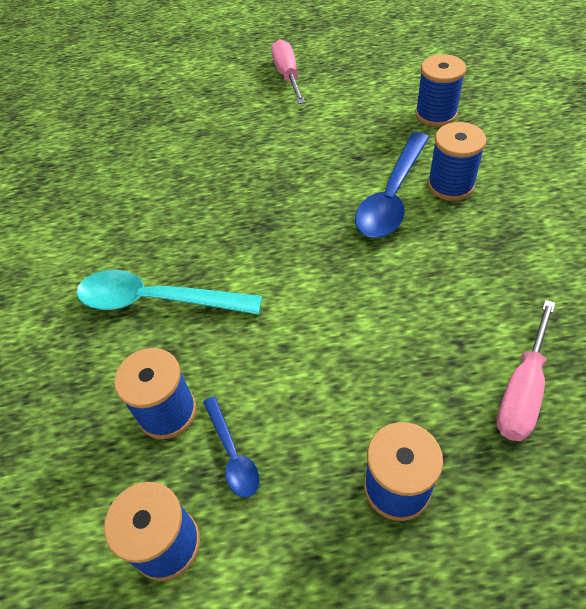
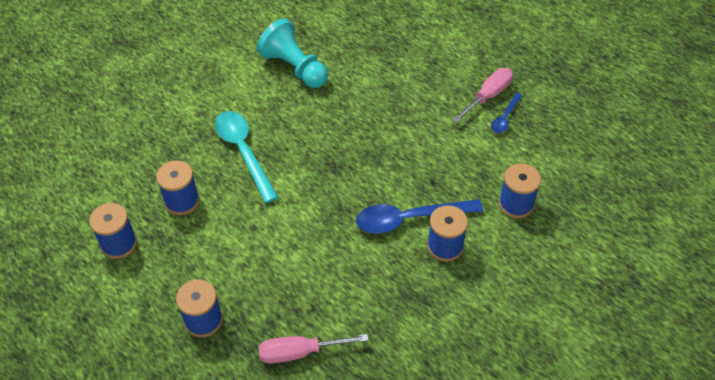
camera: 50 degrees right, 0 degrees up
(87, 194) = (294, 68): none -> turquoise pawn
(232, 454) = (177, 242): blue spoon -> blue spoon (505, 118)

